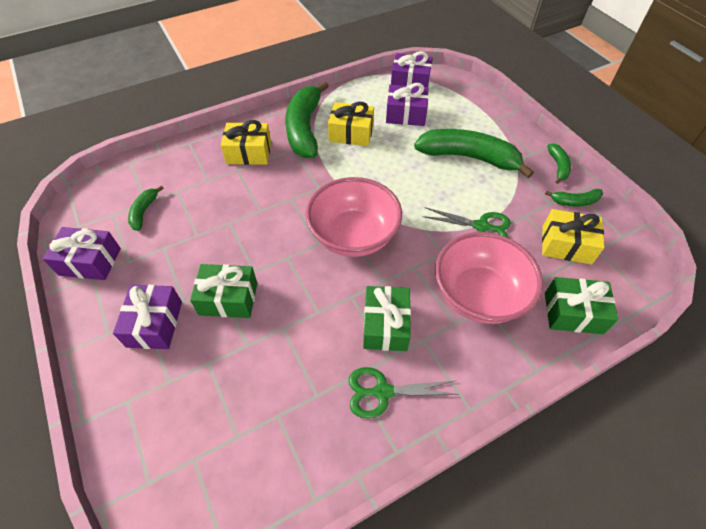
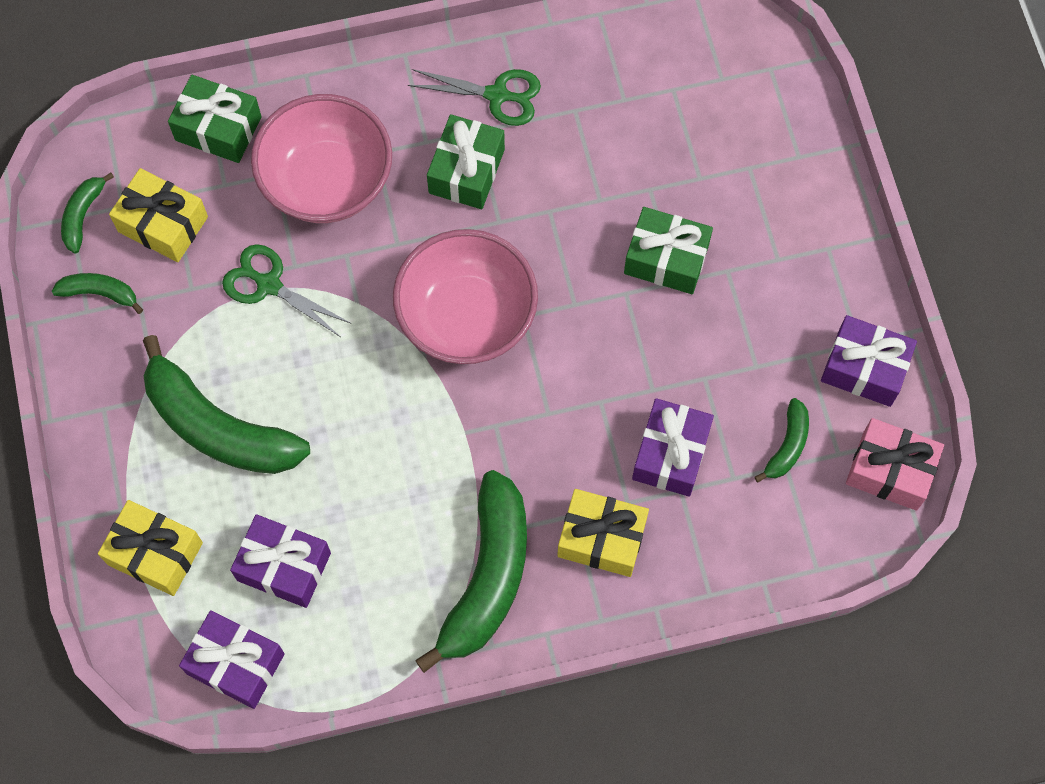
camera: 165 degrees left, 15 degrees up
(81, 212) = (890, 470): none -> pink gift
(155, 324) = (766, 246): purple gift -> purple gift (670, 454)
(351, 133) = (404, 541): yellow gift -> yellow gift (155, 553)
(558, 166) = (79, 368): green banana -> green banana (83, 215)

